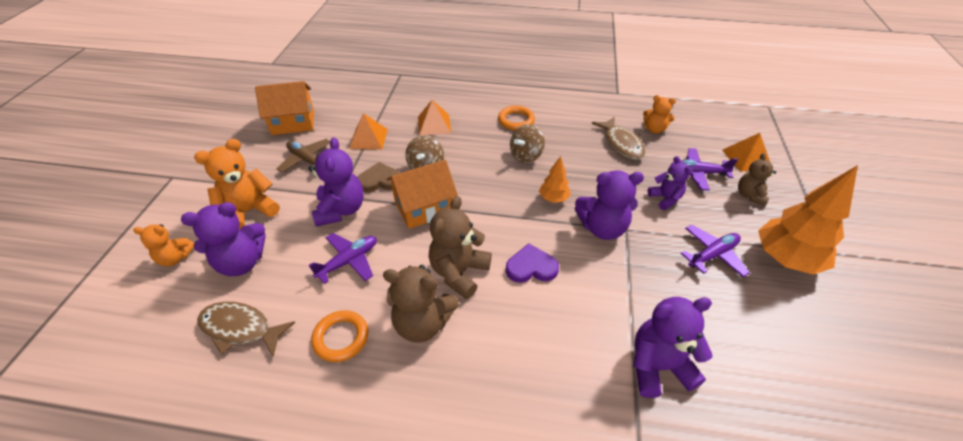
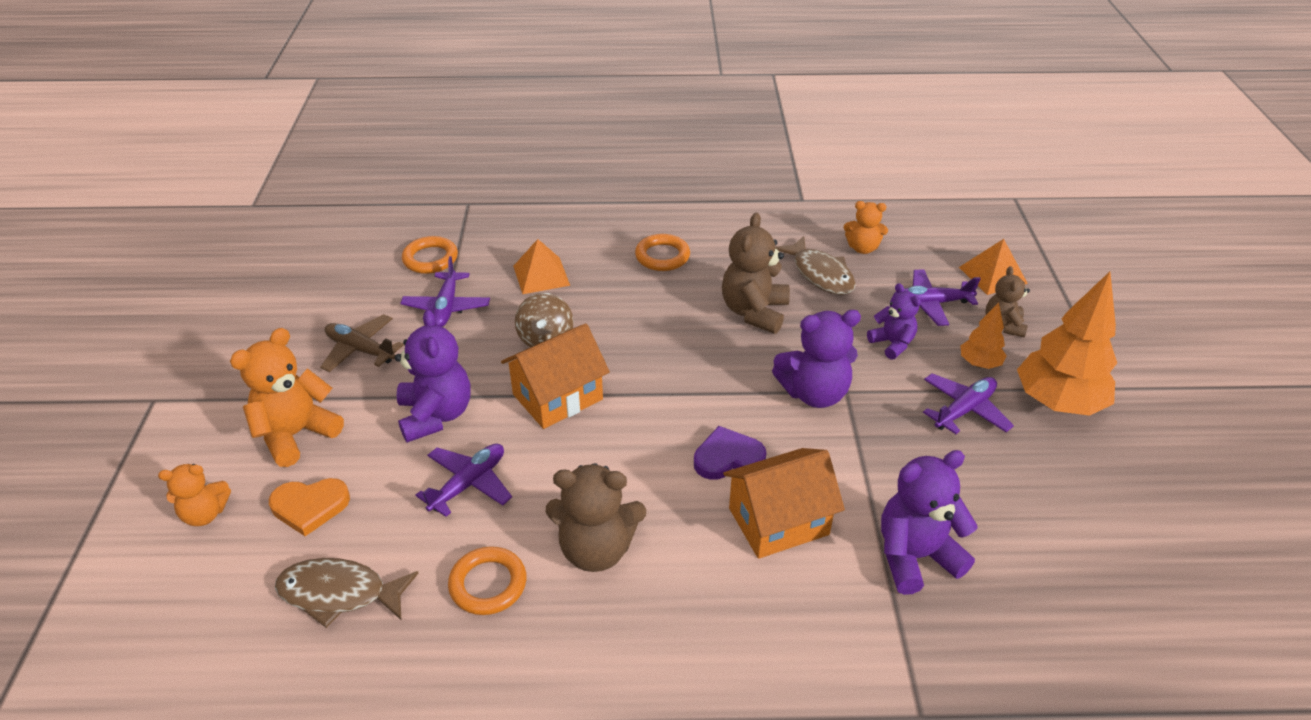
camera: 10 degrees left, 5 degrees down
(242, 262) = (310, 507): purple teddy bear -> orange heart
(293, 122) = (320, 295): orange house -> orange house (778, 521)
(367, 106) = (430, 259): none -> orange ring
(368, 138) = (447, 307): orange pyramid -> purple plane
(380, 180) = (481, 366): brown heart -> none
(459, 272) = (630, 477): brown teddy bear -> brown teddy bear (754, 312)
(526, 156) = (688, 306): brown spinning top -> none
(553, 198) = (739, 362): orange tree -> orange tree (979, 364)

